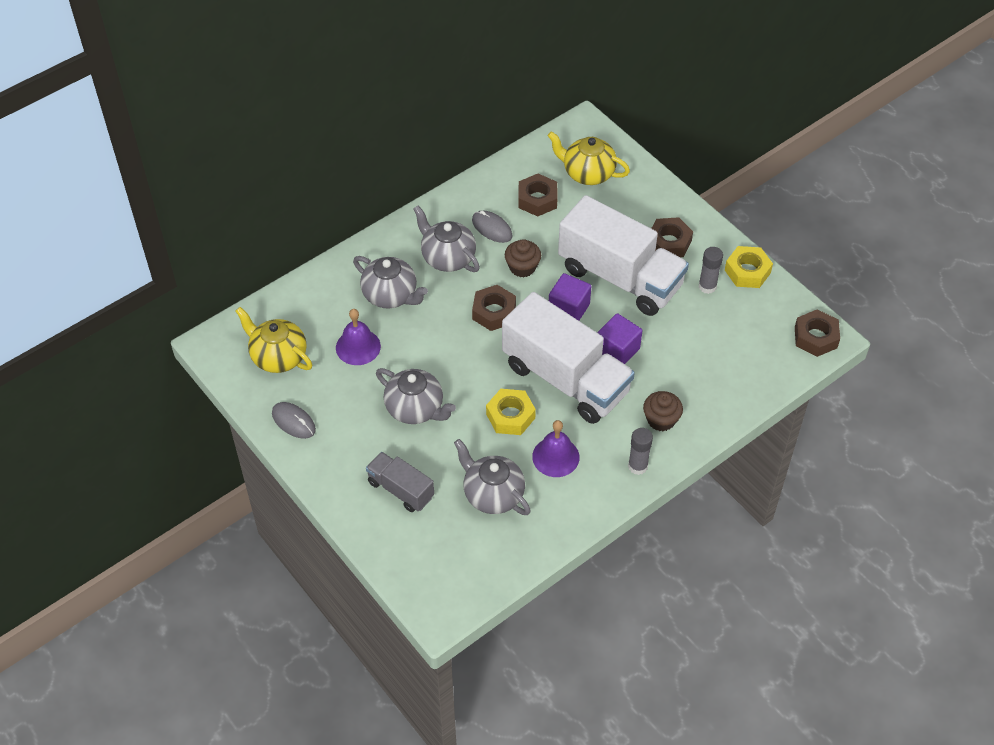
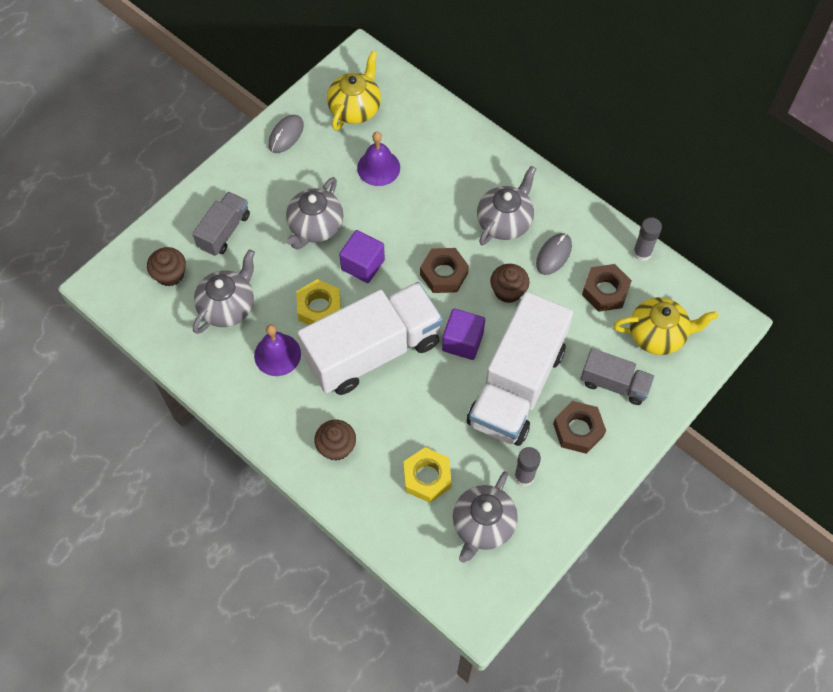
camera: 80 degrees right, 10 degrees up
(391, 295) = (445, 182): grey teapot -> grey teapot (482, 525)
(442, 544) = (170, 274): none -> brown cupcake
(566, 379) = (373, 351): white truck -> white truck turned 150 degrees counterclockwise
(587, 173) = (658, 335): yellow teapot -> yellow teapot turned 75 degrees clockwise
(617, 350) = (418, 395): purple cube -> purple cube (363, 265)
(629, 211) = (614, 384): none -> grey truck
(637, 466) = (276, 430): grey glue stick -> grey glue stick (642, 253)
(747, 271) = (556, 518): yellow nut -> yellow nut (427, 477)
(815, 337) = (476, 601): brown nut -> none

